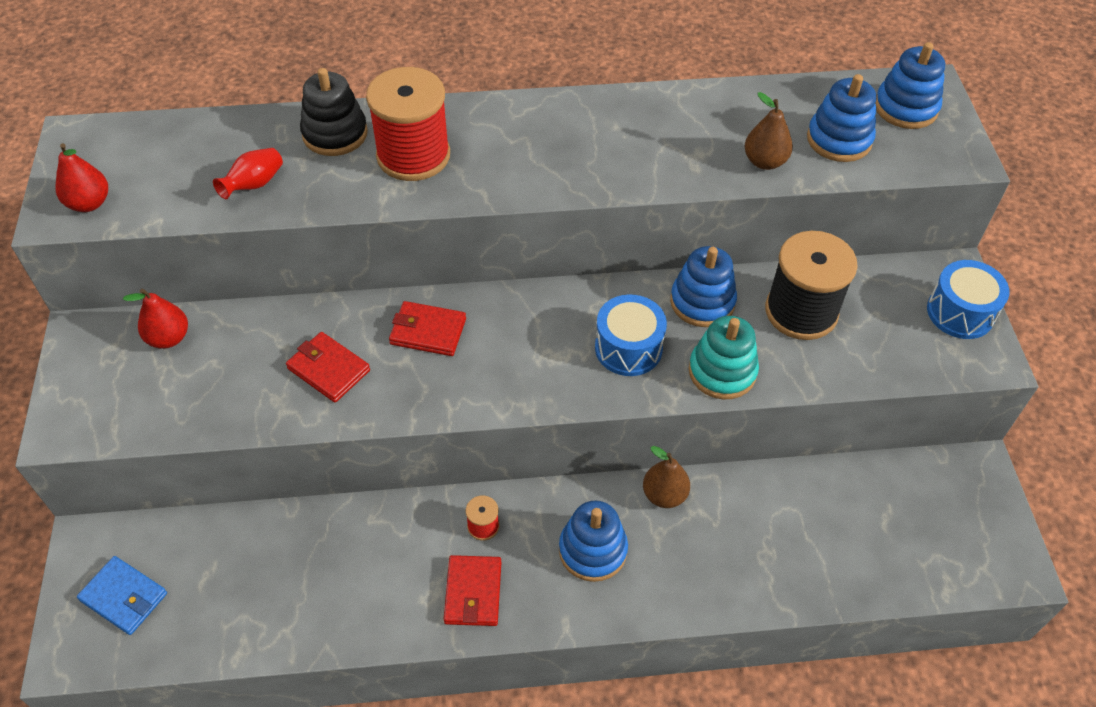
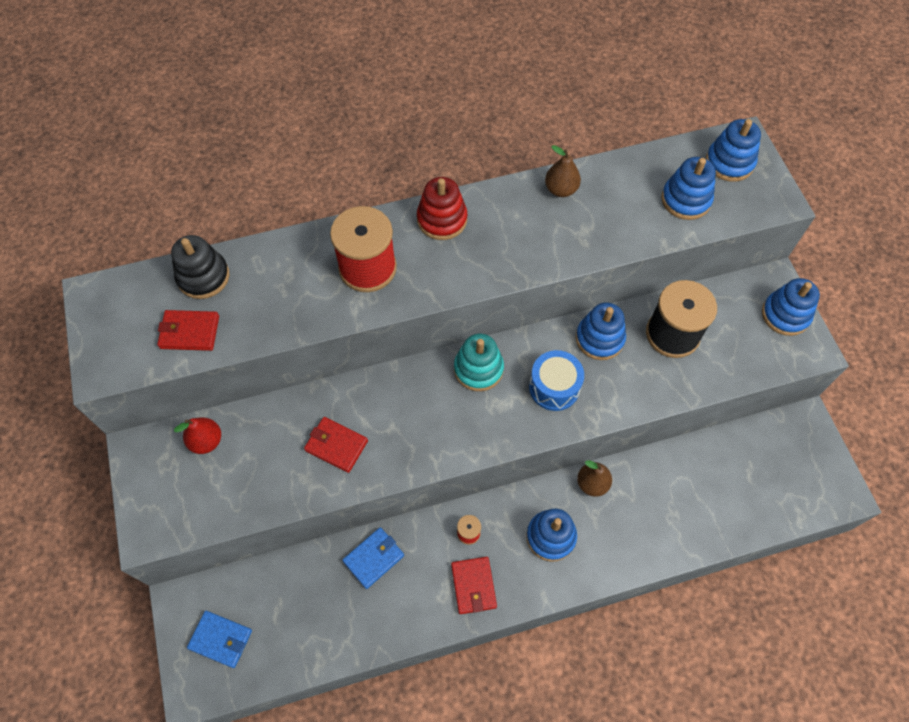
camera: 10 degrees left, 10 degrees up
(89, 203) = (124, 355): red pear -> none
(254, 184) = (250, 315): red vase -> none
(335, 134) = (301, 258): black stacking toy -> black stacking toy (203, 277)
(350, 535) = (373, 558): none -> blue wallet
(428, 331) = (403, 400): red wallet -> red wallet (189, 332)
(520, 118) = (442, 219): none -> red stacking toy
(722, 371) = (626, 394): turquoise stacking toy -> turquoise stacking toy (478, 369)
(764, 161) = (635, 229): brown pear -> brown pear (561, 189)
(960, 312) = (785, 315): blue drum -> blue stacking toy

